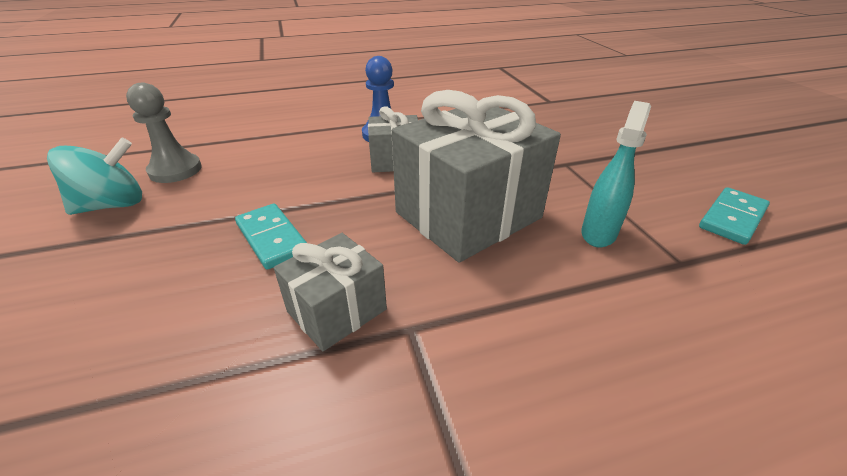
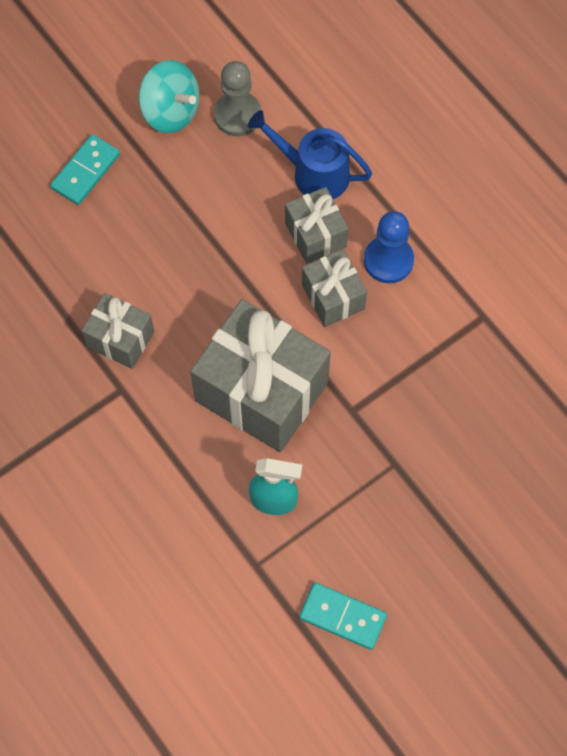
camera: 70 degrees right, 30 degrees up
(272, 238) = (175, 257): turquoise domino -> turquoise domino (85, 171)
(276, 148) = (313, 173): none -> blue watering can
(331, 157) = (315, 235): none -> grey gift

